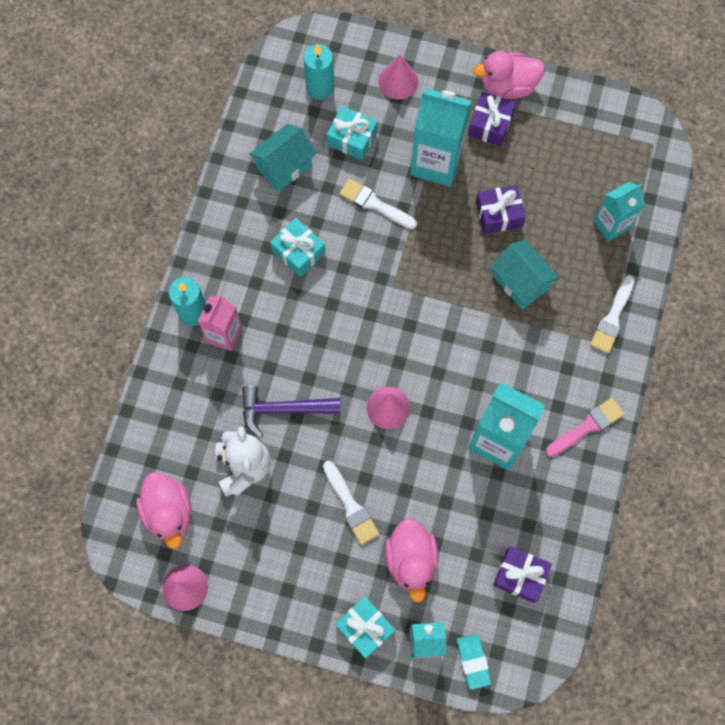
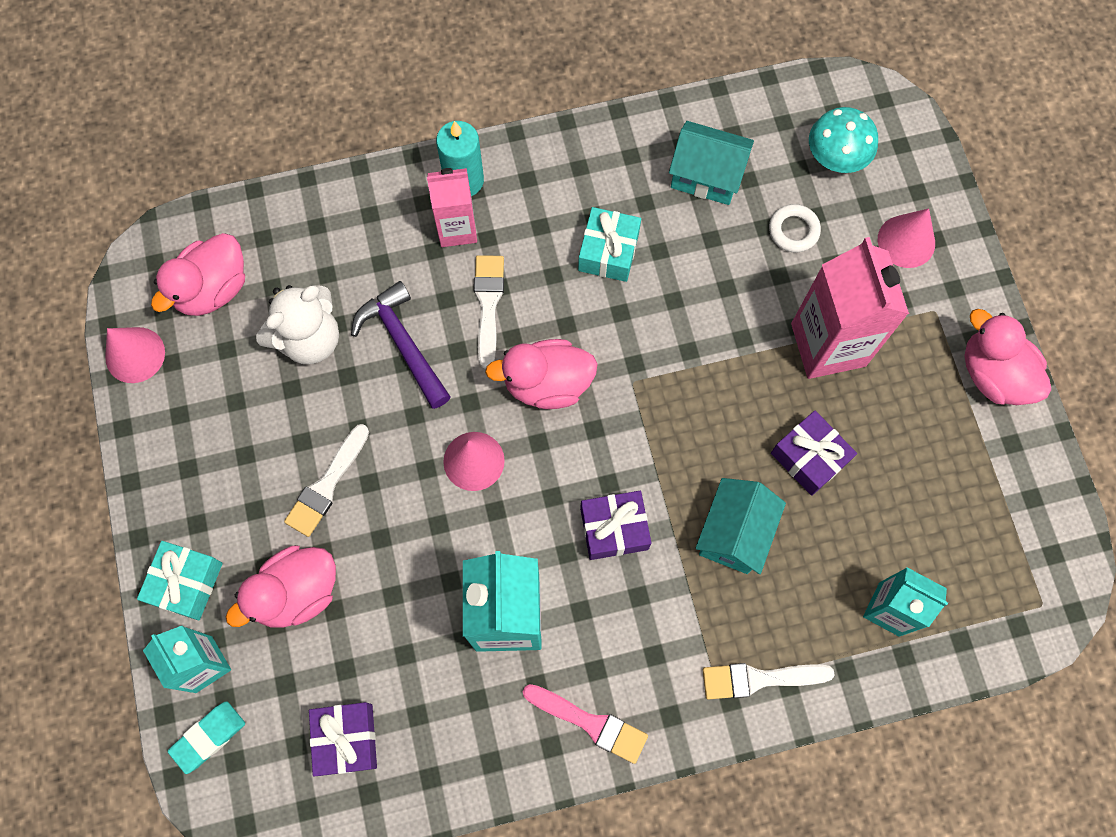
camera: 60 degrees right, 0 degrees up
(320, 87) = (835, 158): turquoise candle -> turquoise mushroom
(352, 138) = (793, 230): turquoise gift -> white ring
(364, 336) = (547, 384): none -> pink duck
(374, 204) = (725, 303): white brush -> white brush (488, 304)
(436, 163) = (828, 345): turquoise carton -> pink carton
(490, 124) = (925, 381): purple gift -> purple gift (614, 528)

